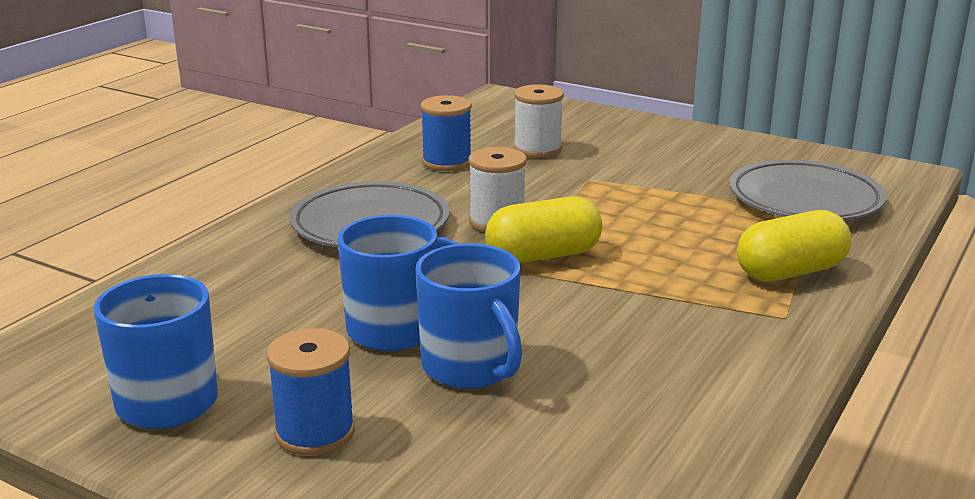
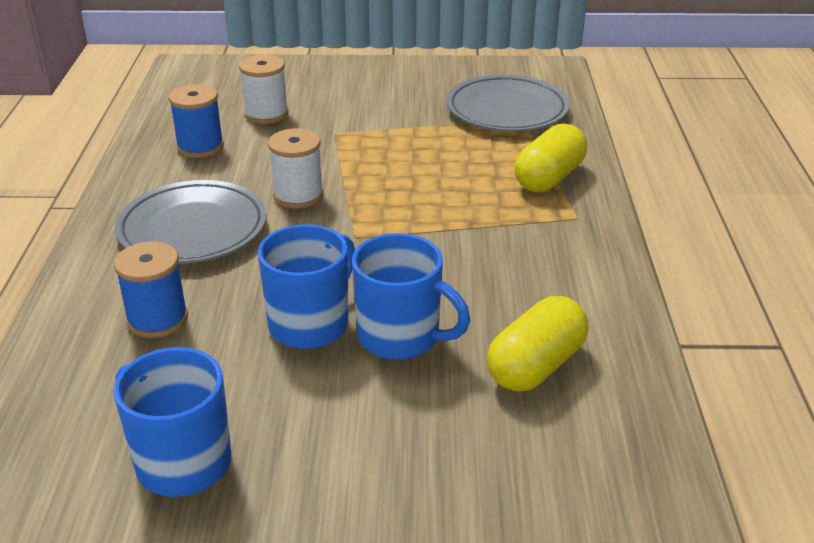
camera: 30 degrees left, 10 degrees up
(315, 433) = (336, 441): blue spool -> blue spool (157, 319)
(543, 256) = (364, 217): yellow capsule -> yellow capsule (535, 366)

